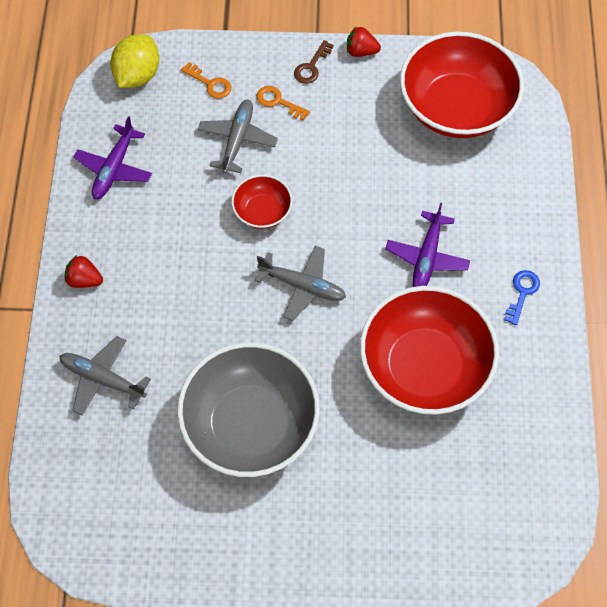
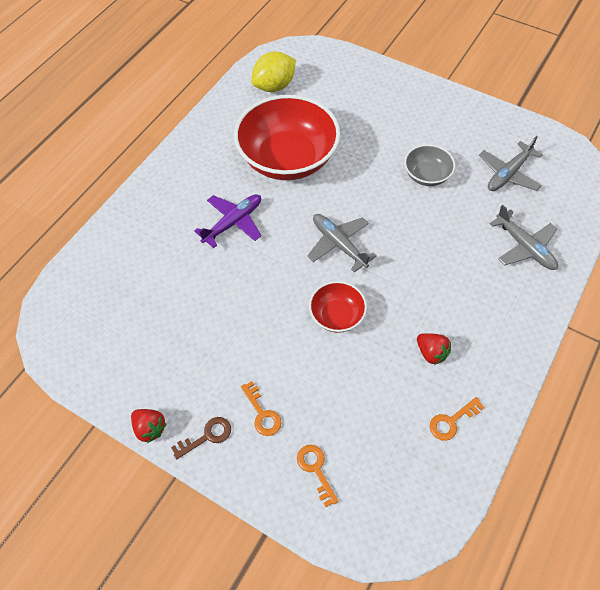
camera: 150 degrees left, 5 degrees down
(84, 280) = (515, 328): red strawberry -> red strawberry (431, 353)
(114, 168) = (452, 421): purple plane -> orange key
(137, 75) = (386, 521): yellow lemon -> yellow lemon (274, 86)
(237, 140) = (322, 392): grey plane -> grey plane (508, 174)
(250, 424) = (426, 175): grey bowl -> grey bowl, size x0.48
(456, 107) = (114, 327): red bowl -> none
(522, 293) = (187, 172): blue key -> none

